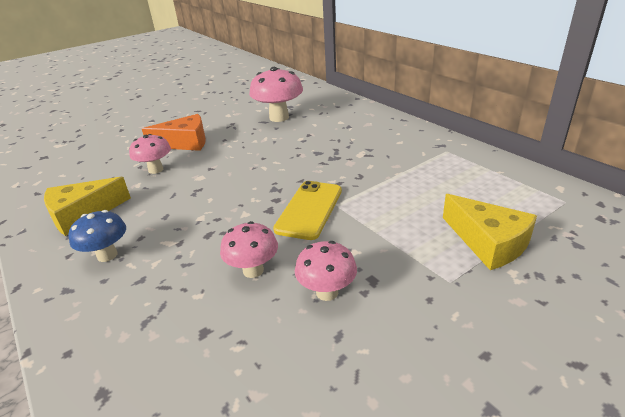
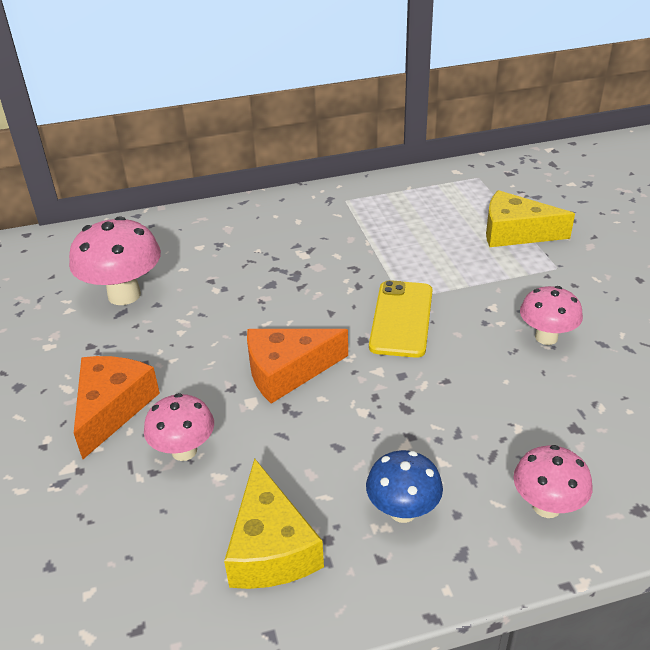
camera: 70 degrees left, 5 degrees up
(231, 181) = (287, 371): none -> orange cheese
(253, 270) = (493, 380): pink mushroom -> pink mushroom (546, 506)
(309, 210) = (401, 319): yellow phone -> yellow phone turned 60 degrees clockwise
(488, 242) = (515, 233): yellow cheese -> yellow cheese turned 150 degrees counterclockwise

